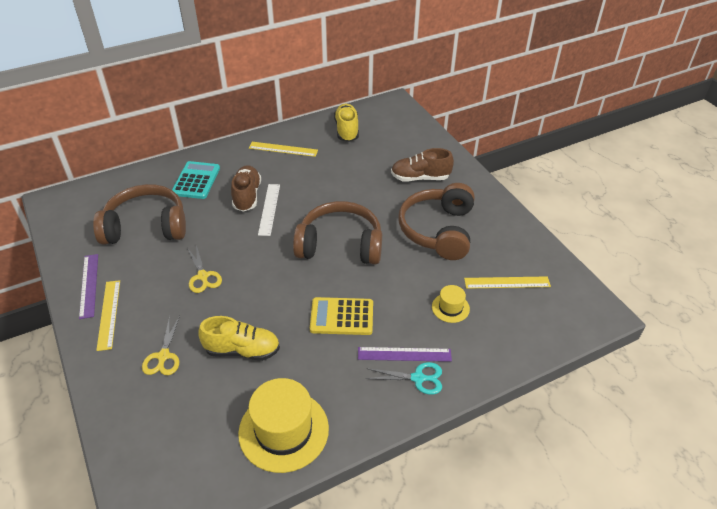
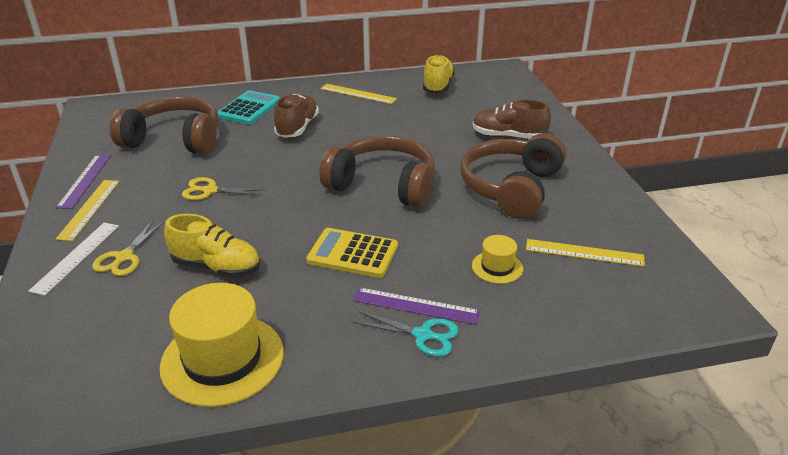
camera: 15 degrees right, 10 degrees down
(203, 276) = (210, 190): yellow scissors -> yellow scissors turned 105 degrees clockwise
(269, 209) = (316, 142): white ruler -> white ruler (76, 257)

